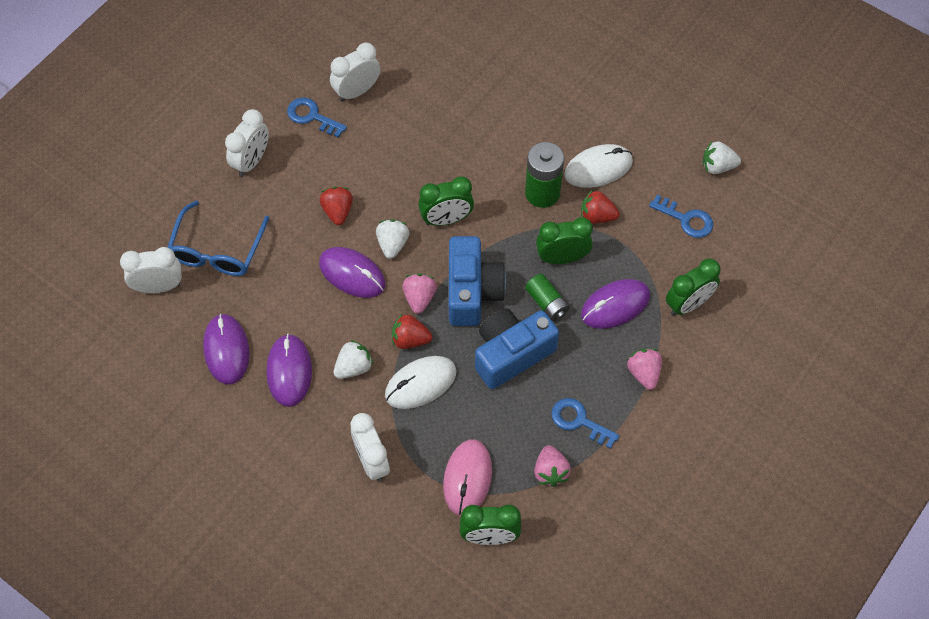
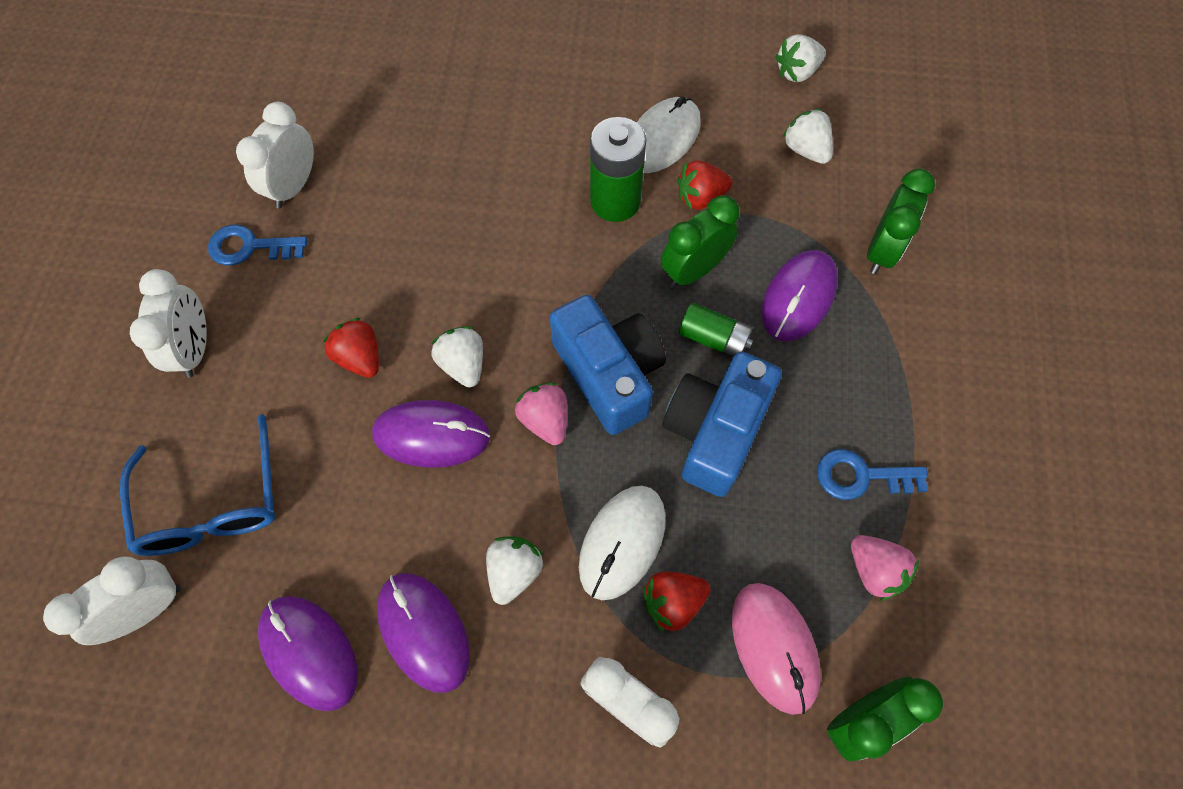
camera: 30 degrees left, 5 degrees up
(410, 339) = (568, 486): red strawberry -> red strawberry (672, 602)
(446, 219) = (514, 295): green clock -> none
(644, 373) = (893, 366): pink strawberry -> none
(686, 219) = (805, 150): blue key -> white strawberry

